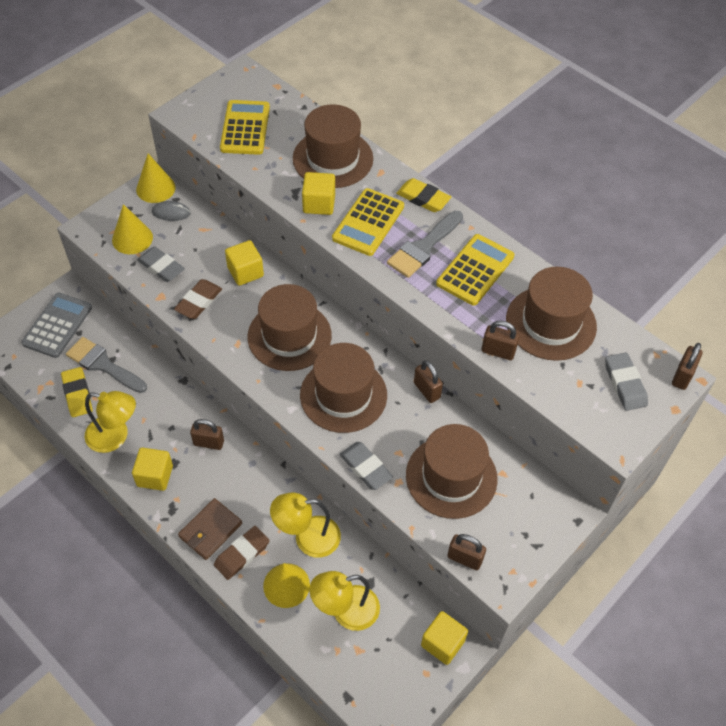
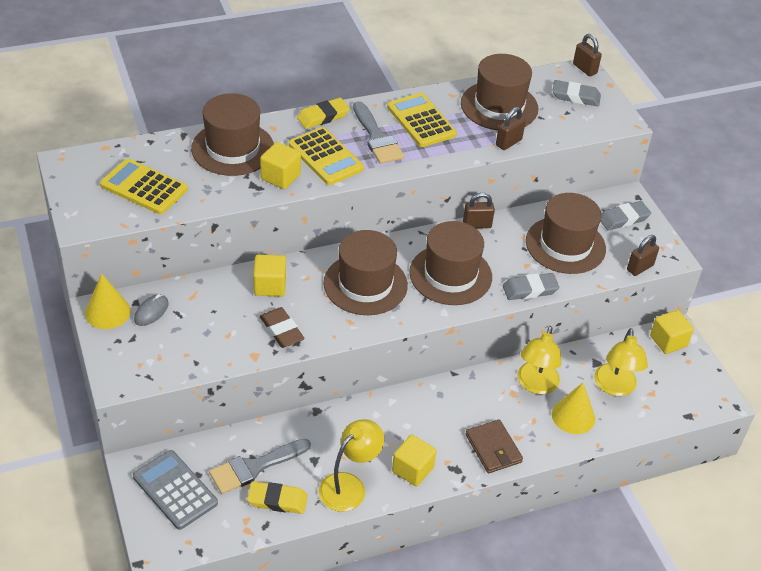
camera: 65 degrees left, 10 degrees down
(132, 238) = (162, 352): yellow cone -> none
(161, 267) = (217, 343): grey eraser -> grey eraser (623, 218)
(209, 443) = (400, 417): brown padlock -> none
(242, 554) = (528, 435): brown eraser -> none

